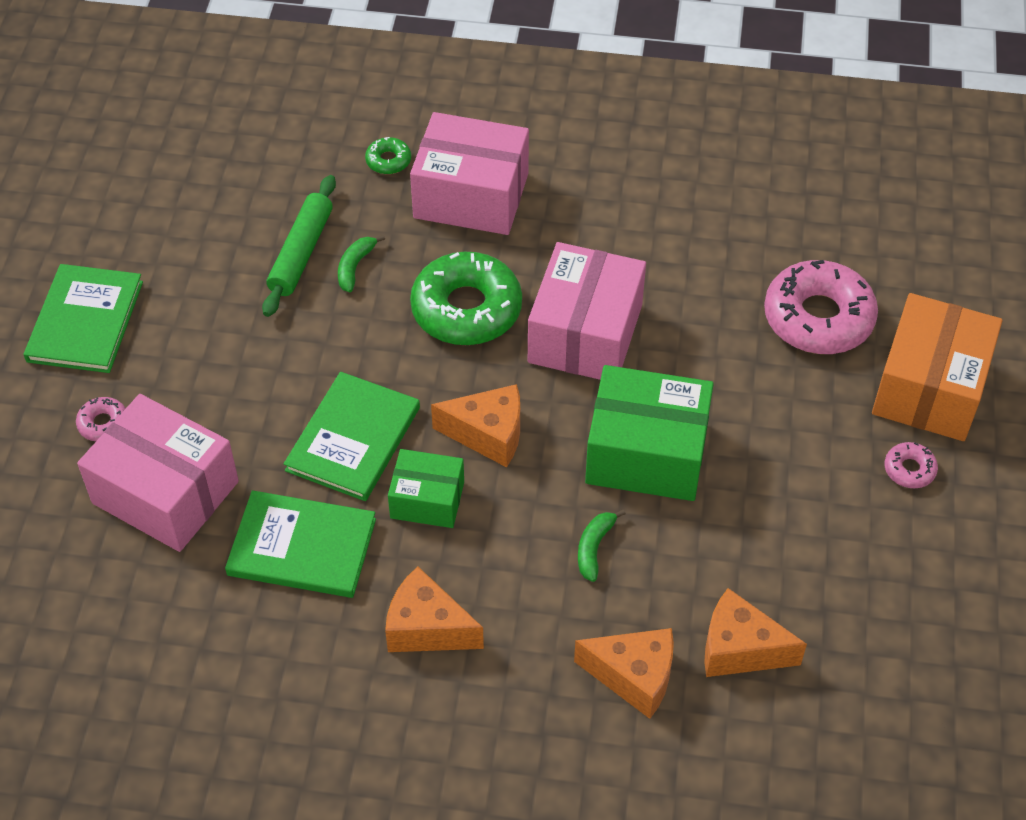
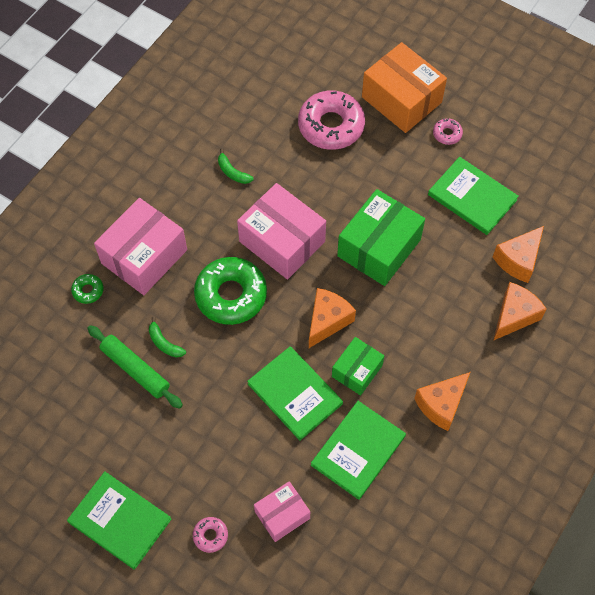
camera: 65 degrees left, 10 degrees up
(165, 492) = (282, 515): pink box -> pink box, size x0.58
(594, 548) = (427, 300): green banana -> green banana (232, 172)
(815, 544) = (472, 197): none -> green book

